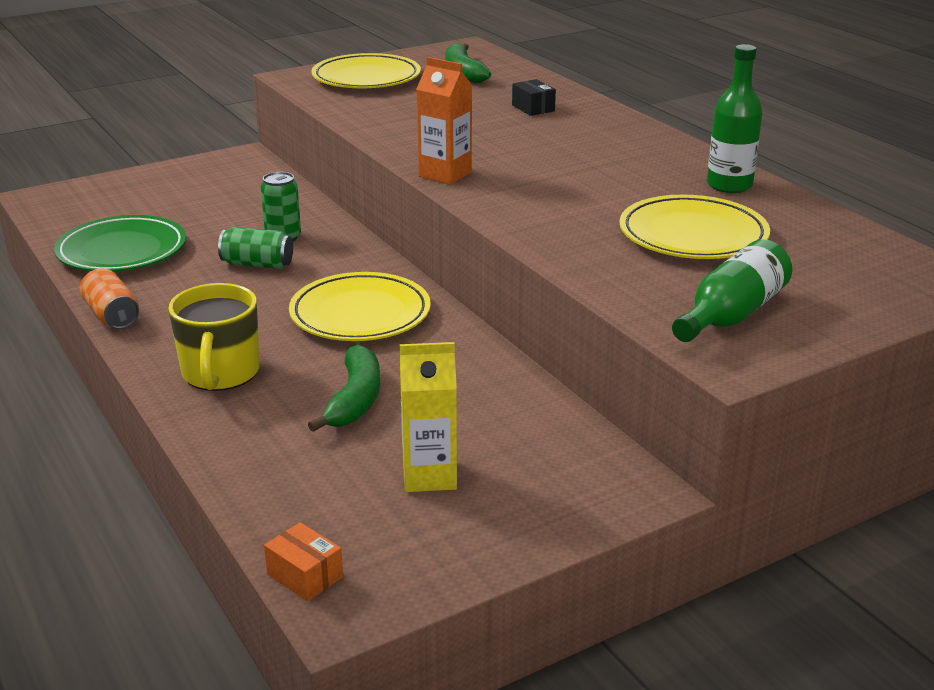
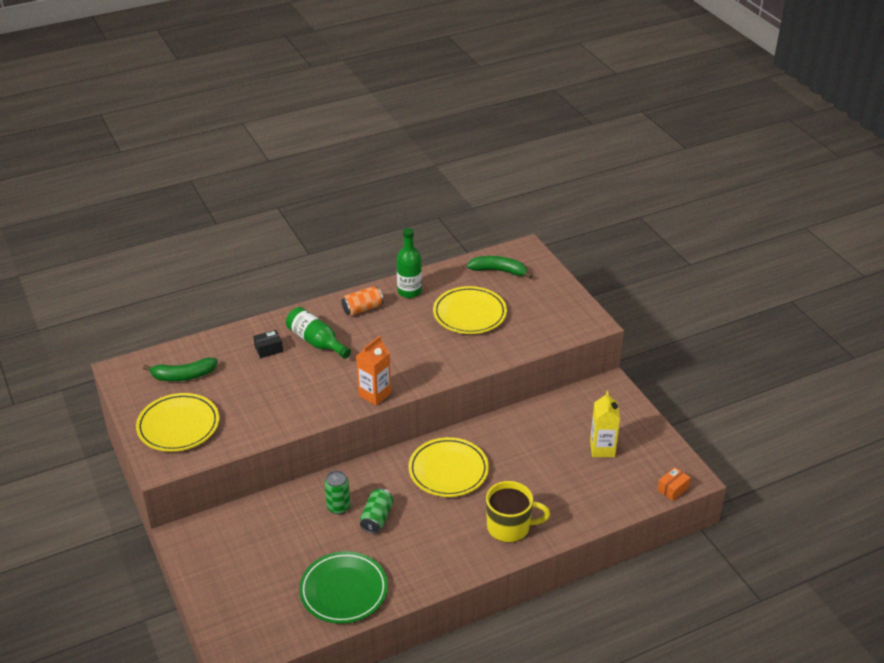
camera: 85 degrees left, 10 degrees up
(112, 316) = (437, 583): orange can -> orange can (362, 308)
(355, 399) = (538, 473): green banana -> green banana (498, 271)
(731, 315) = (552, 316): green bottle -> green bottle (316, 342)

